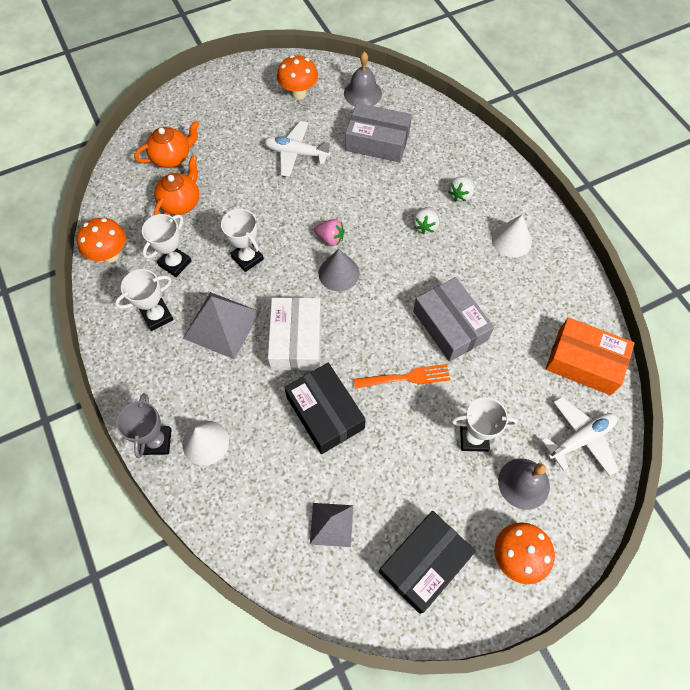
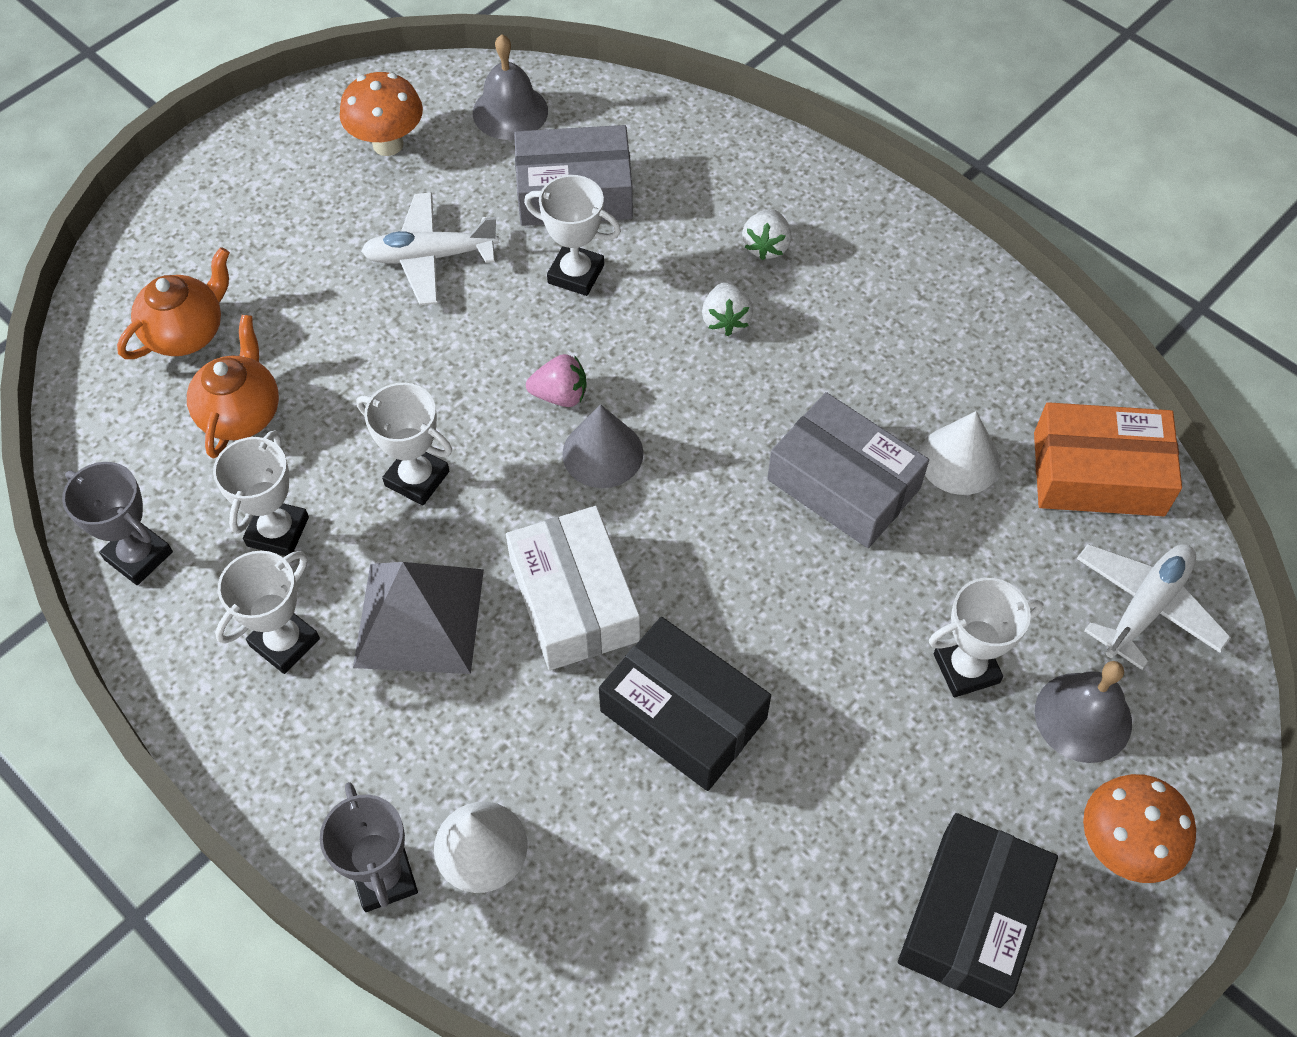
camera: 20 degrees left, 5 degrees down
(110, 255) = (138, 556): orange mushroom -> grey trophy
(331, 524) = (778, 910): grey pyramid -> none
(361, 182) = (576, 274): none -> white trophy
(405, 378) = (802, 603): orange fork -> none
(511, 240) = (888, 300): white cone -> white cone (959, 460)

